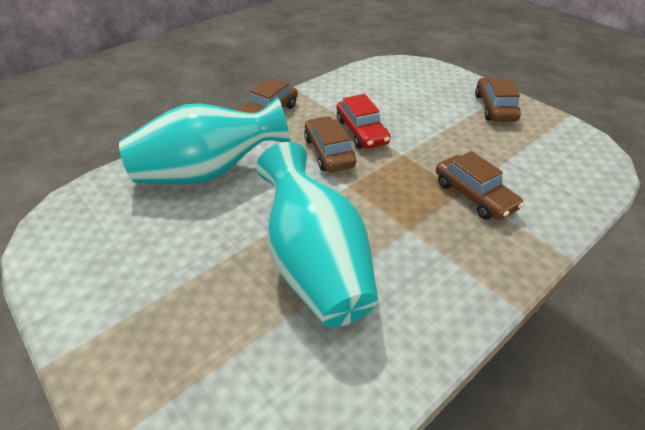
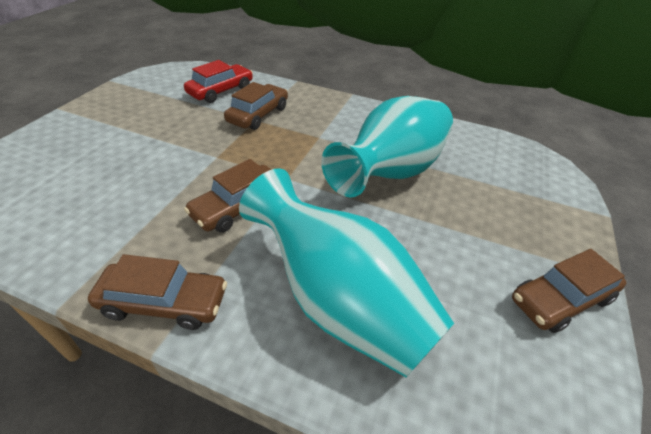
camera: 120 degrees left, 0 degrees up
(361, 132) = (184, 192): red car -> red car (221, 91)
(494, 108) = (103, 115): brown car -> brown car (560, 299)

